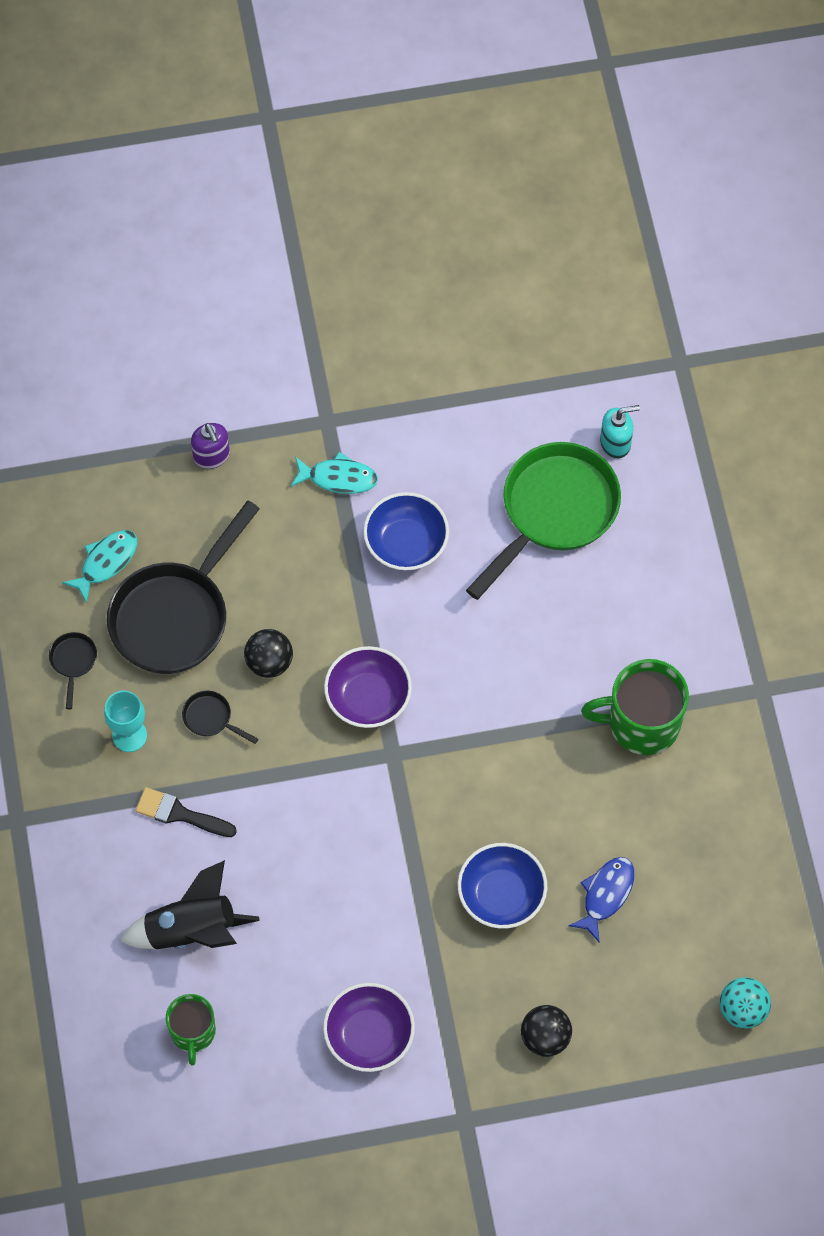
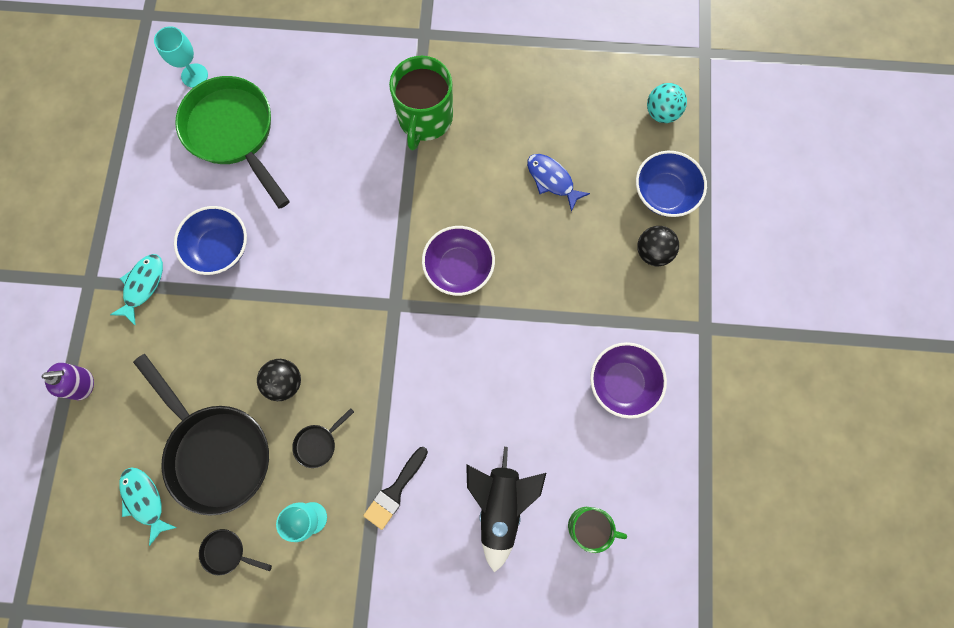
camera: 75 degrees left, 10 degrees up
(368, 698) = (341, 311): purple bowl -> purple bowl (459, 267)
(501, 895) = (533, 254): blue bowl -> blue bowl (664, 193)
(615, 443) = (194, 75): turquoise soap dispenser -> turquoise goblet

